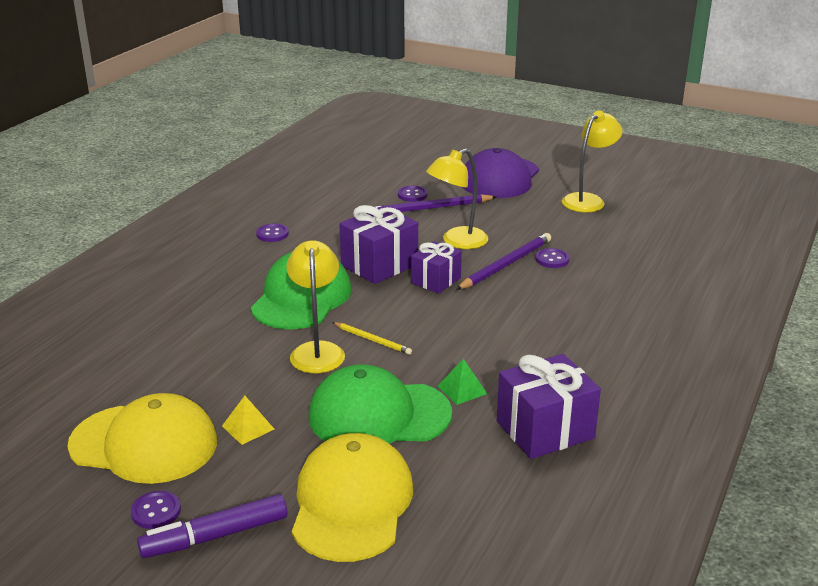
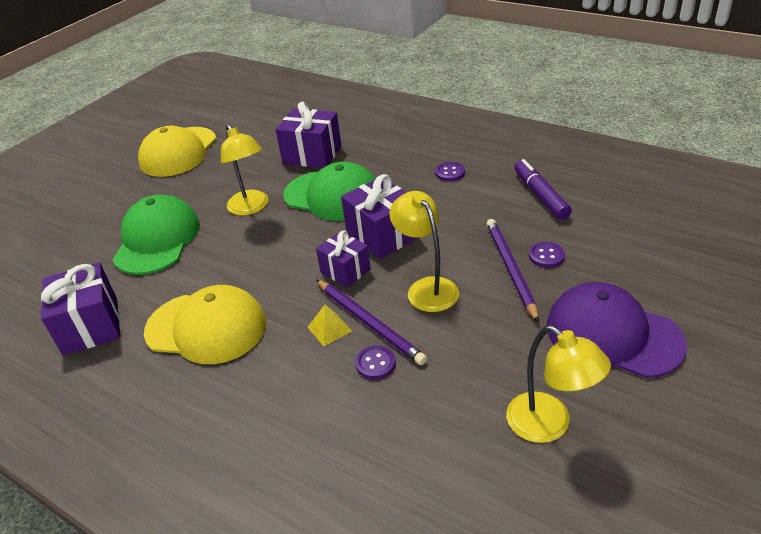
camera: 100 degrees right, 10 degrees up
(156, 511) = (116, 164): purple button -> none
(202, 320) = (312, 155): none -> purple gift
(215, 536) = (83, 184): purple marker -> purple marker (540, 195)
(248, 427) = (173, 186): yellow pyramid -> yellow pyramid (329, 329)
(317, 351) = (251, 208): yellow lamp -> yellow lamp turned 60 degrees clockwise
(351, 503) = (76, 230): yellow cap -> yellow cap (206, 327)
(372, 340) = (256, 234): yellow pencil -> none
(462, 389) = (166, 282): green pyramid -> none

